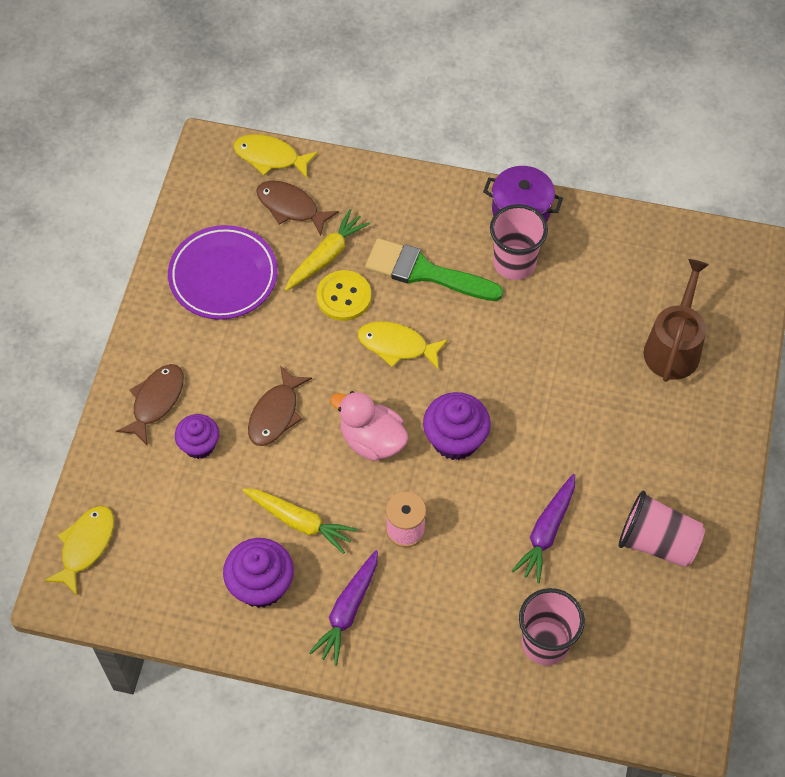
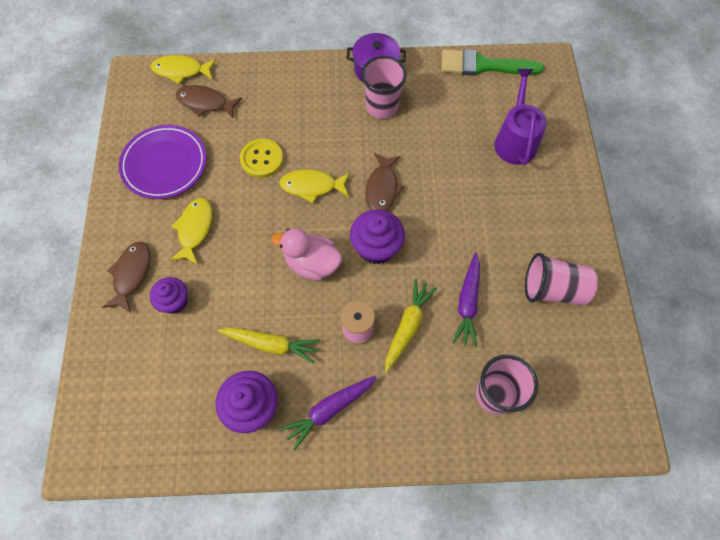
camera: 15 degrees left, 5 degrees up
(85, 546) = (95, 412): yellow fish -> yellow fish (195, 229)
(276, 413) = (231, 261): brown fish -> brown fish (382, 188)
(326, 256) = (241, 132): yellow carrot -> yellow carrot (407, 326)
(348, 611) = (329, 410): purple carrot -> purple carrot turned 45 degrees clockwise
(425, 272) = (318, 128): green brush -> green brush (483, 66)
(673, 347) = (515, 140): brown watering can -> purple watering can

